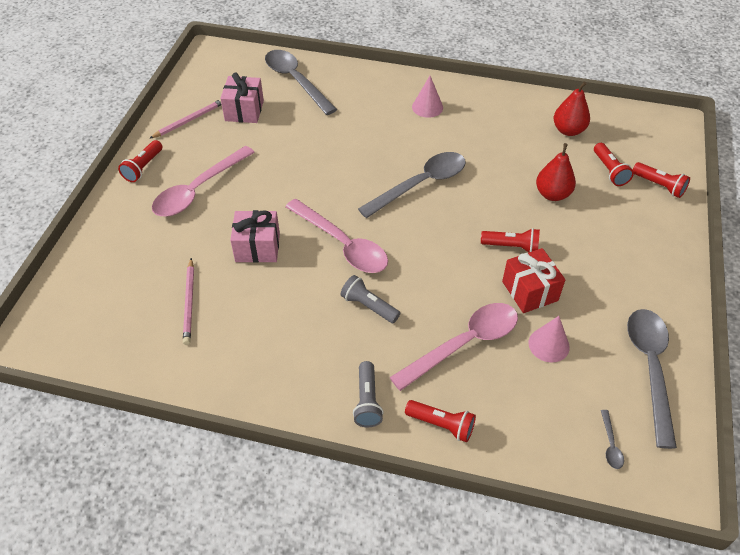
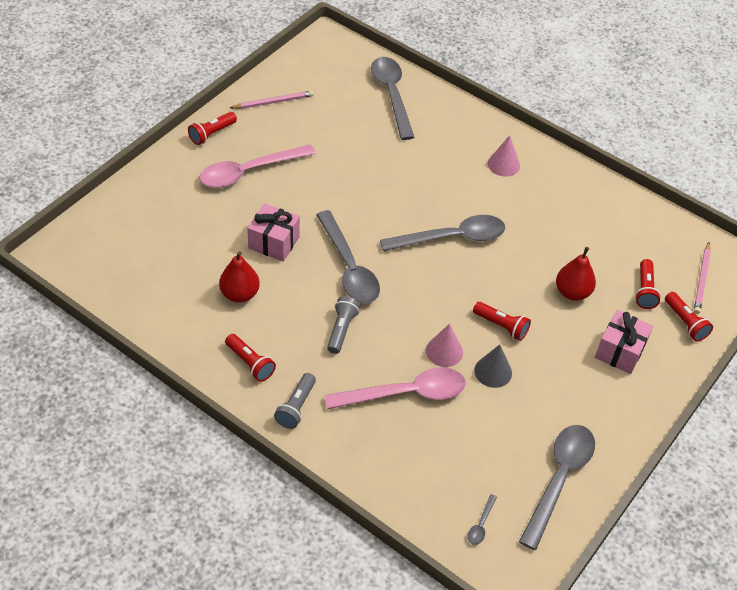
camera: 20 degrees right, 0 degrees up
(189, 303) = (193, 269): pink pencil -> pink pencil (702, 280)
(244, 111) = (328, 109): pink gift -> pink gift (620, 351)
(342, 244) = (349, 267): pink spoon -> grey spoon
(368, 306) = (341, 330): grey flashlight -> grey flashlight turned 45 degrees clockwise
(441, 425) = (347, 450): red flashlight -> red flashlight (250, 363)
(530, 291) = (493, 371): red gift -> grey cone
(549, 345) = (480, 423): pink cone -> pink cone (444, 351)
(568, 130) = (630, 236): red pear -> red pear (240, 294)

